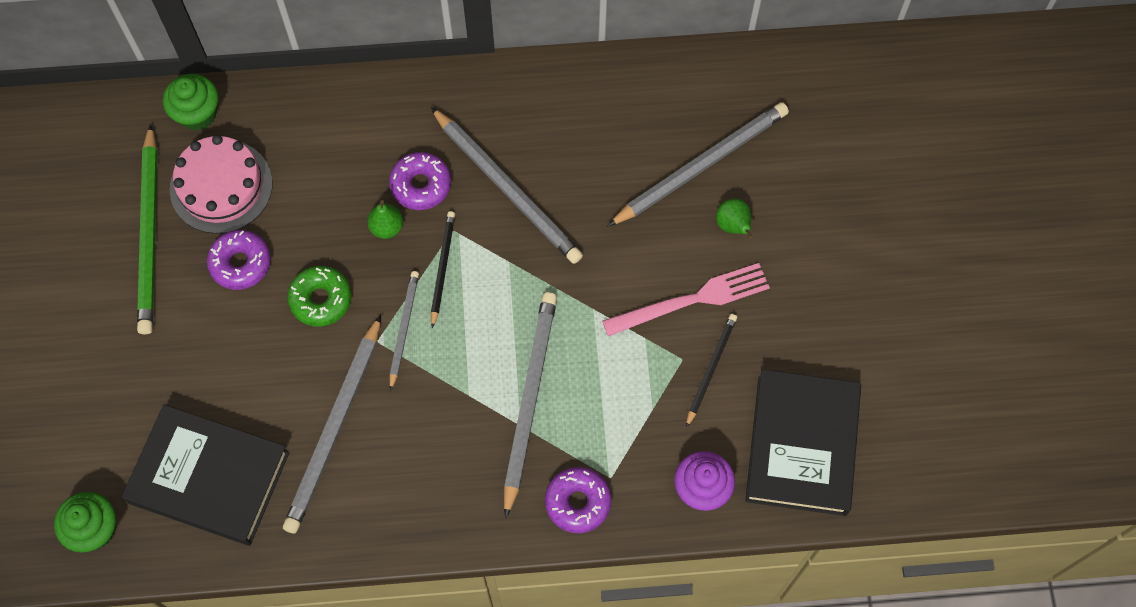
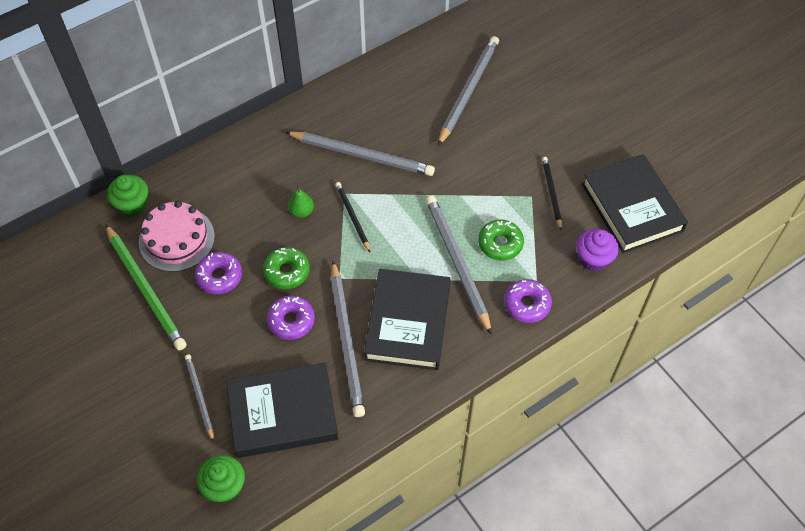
camera: 30 degrees left, 10 degrees down
(403, 329) = (352, 262): grey pencil -> grey pencil (200, 397)
(420, 445) = (408, 322): none -> black book
(421, 185) = (307, 178): purple donut -> purple donut (291, 321)
(599, 403) = (500, 244): none -> green donut
(692, 300) = (514, 162): pink fork -> none
(733, 226) = (509, 113): green pear -> none

